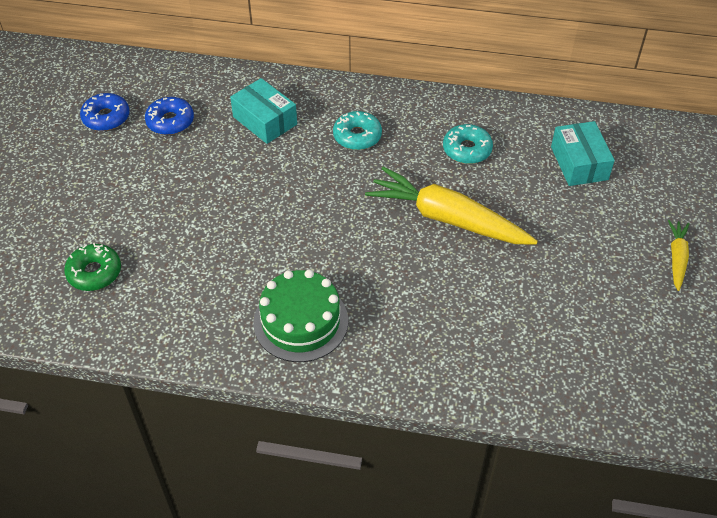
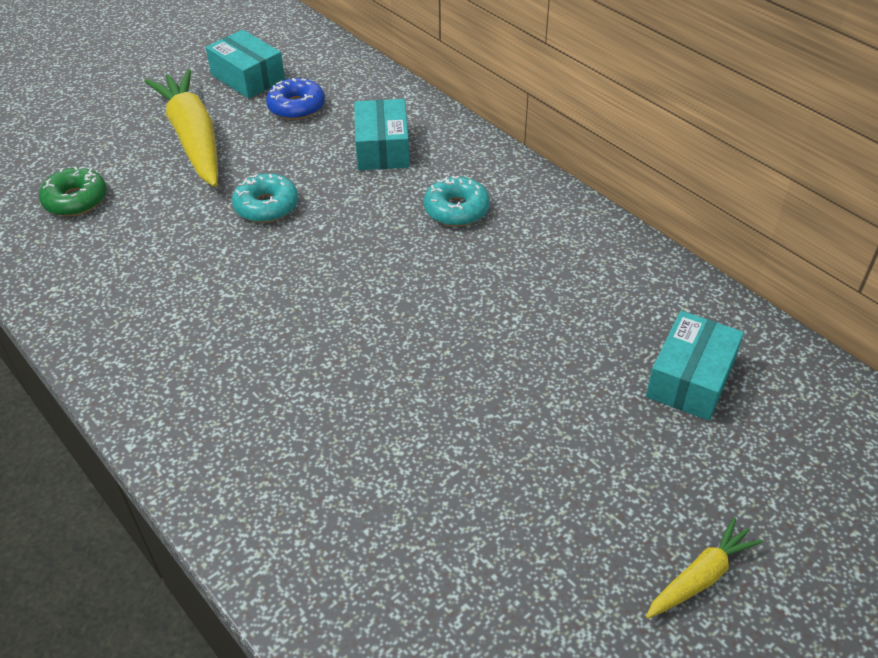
camera: 40 degrees right, 5 degrees down
(106, 118) = (248, 77): blue donut -> turquoise box
(300, 321) = (182, 355): green cake -> none
(448, 219) = (454, 346): yellow carrot -> yellow carrot (193, 139)
(467, 150) = (563, 287): turquoise donut -> turquoise donut (266, 206)

